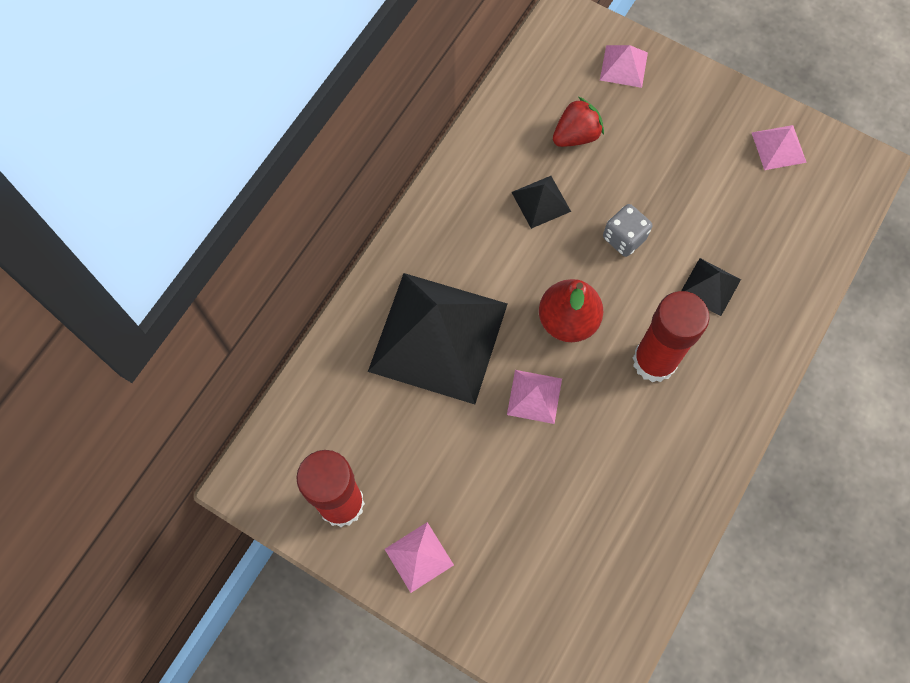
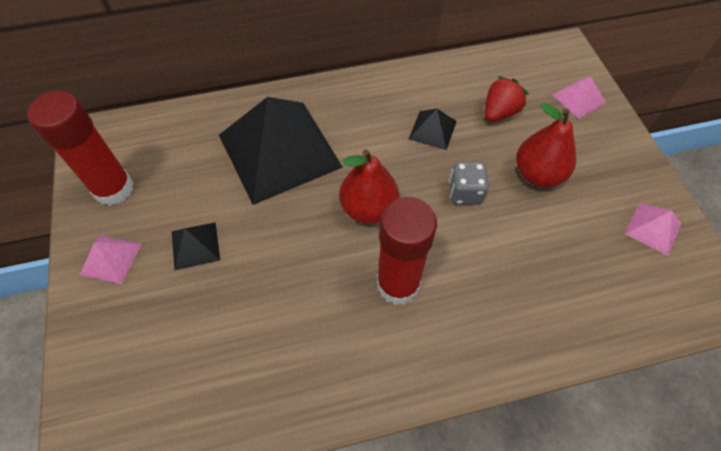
camera: 45 degrees right, 10 degrees down
(534, 396) = (293, 233): pink pyramid -> none
(576, 136) = (499, 112): red strawberry -> red strawberry turned 60 degrees counterclockwise
(660, 171) = (538, 174): none -> red pear
(710, 286) = (495, 273): black pyramid -> black pyramid (195, 245)

